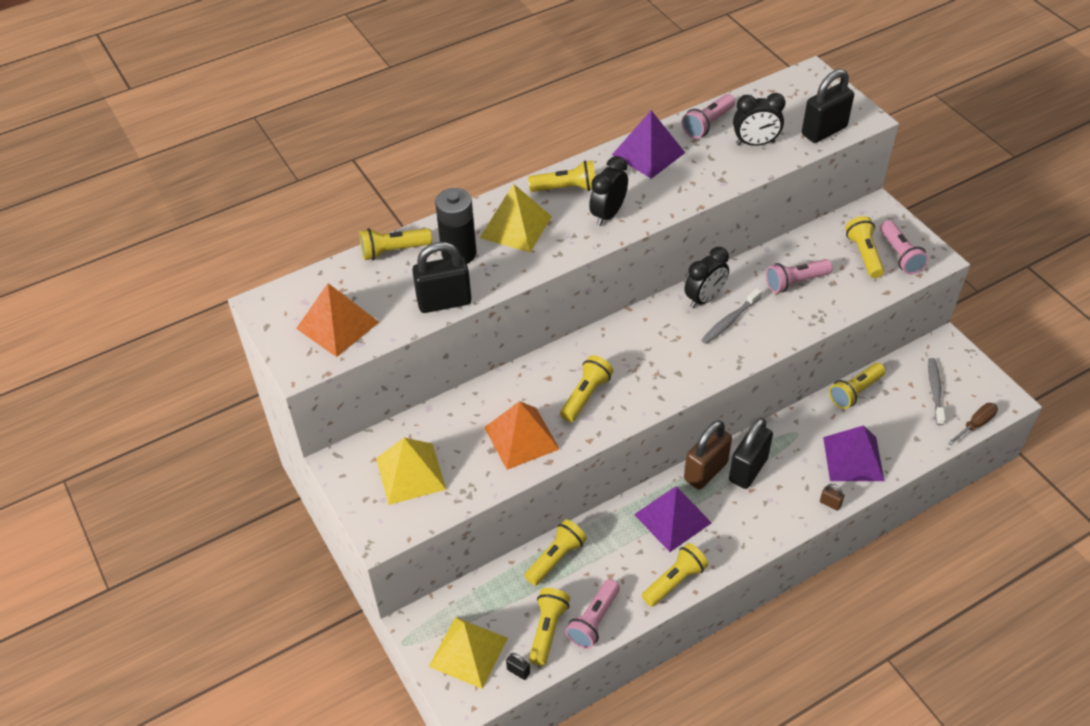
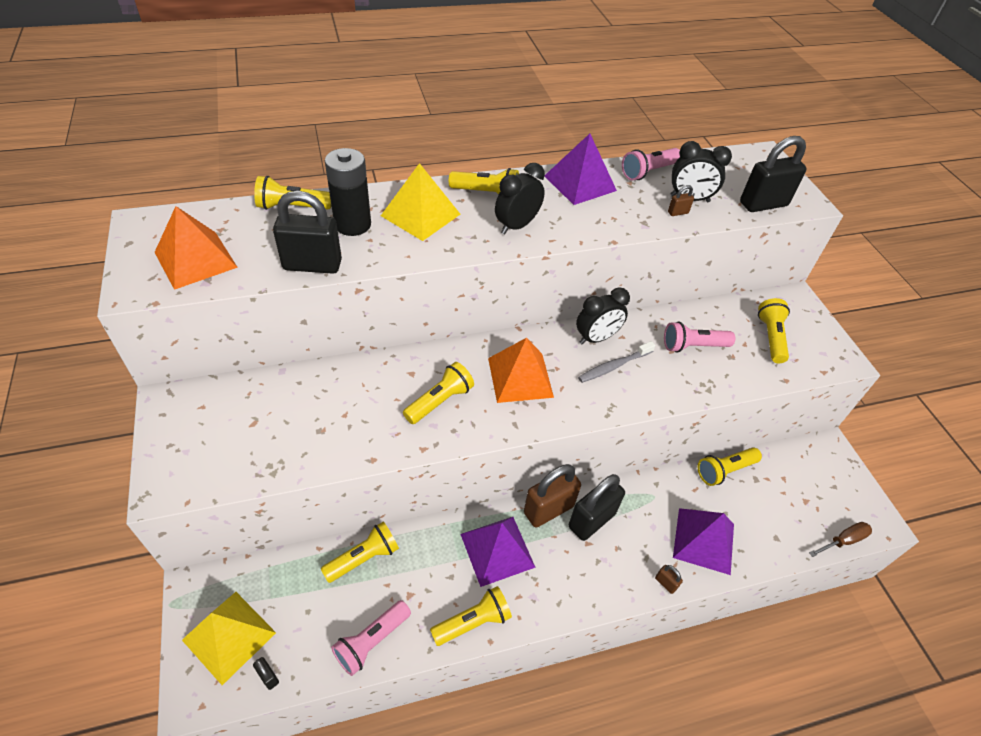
camera: 10 degrees right, 0 degrees up
(410, 473) = (228, 431): yellow pyramid -> none
(521, 438) = (356, 426): orange pyramid -> orange pyramid (520, 377)
(547, 630) = (320, 637): yellow flashlight -> none
(749, 161) = (678, 212): none -> brown padlock
(900, 255) = (808, 347): pink flashlight -> none
(935, 390) = (807, 492): grey toothbrush -> none

